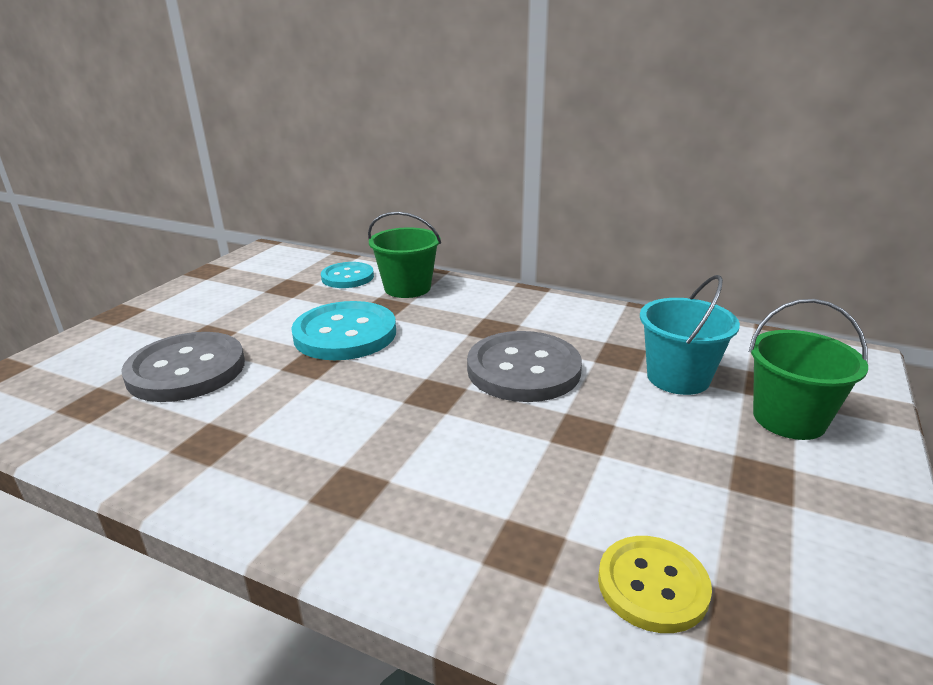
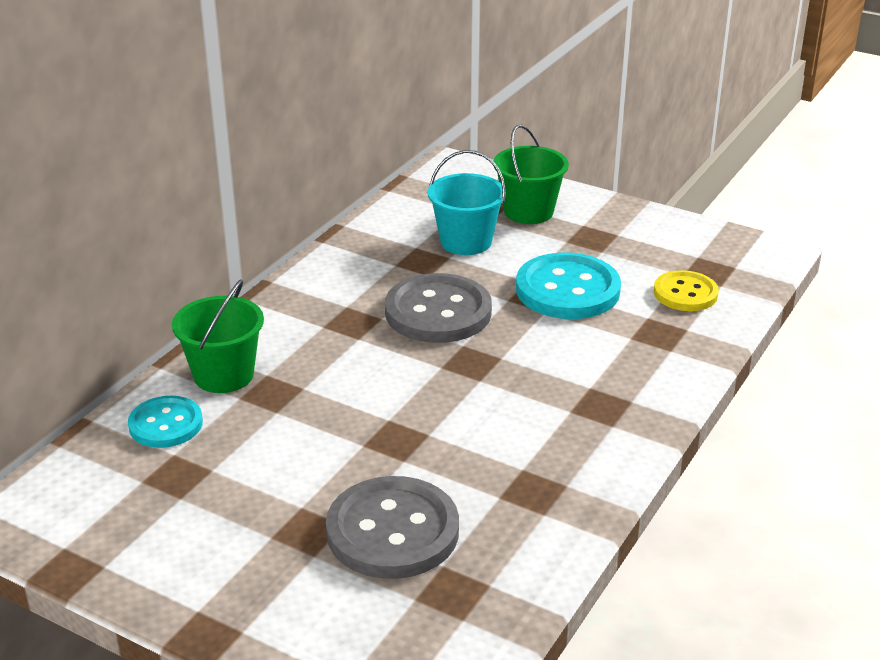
camera: 85 degrees left, 5 degrees up
(345, 334) = (336, 419): turquoise button -> turquoise button (567, 290)

